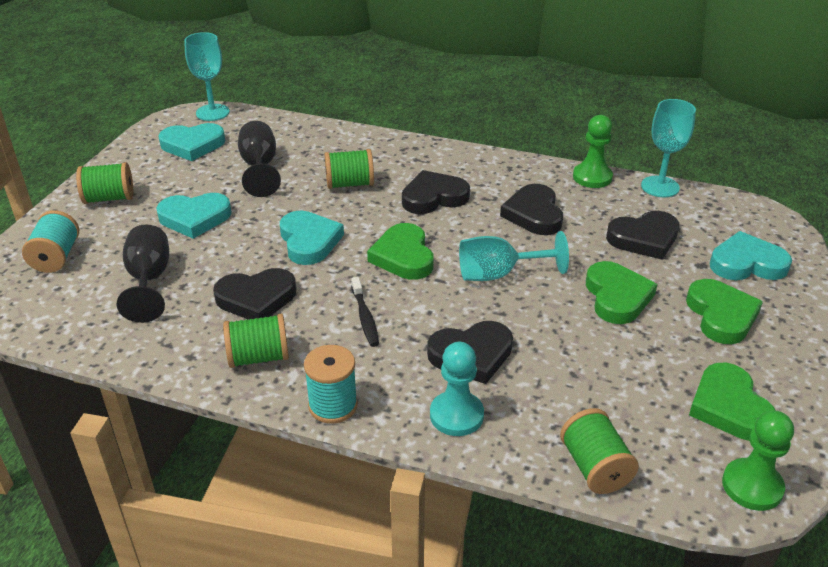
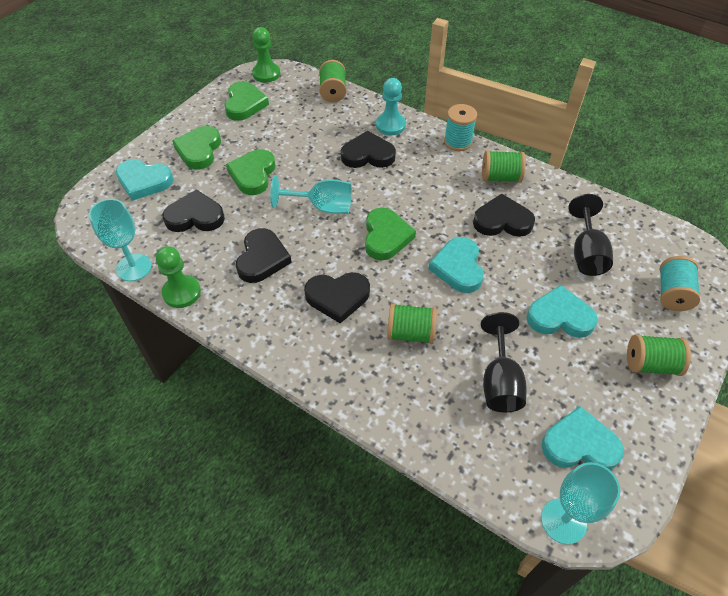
camera: 165 degrees left, 15 degrees up
(365, 317) = (427, 191): black toothbrush -> none

